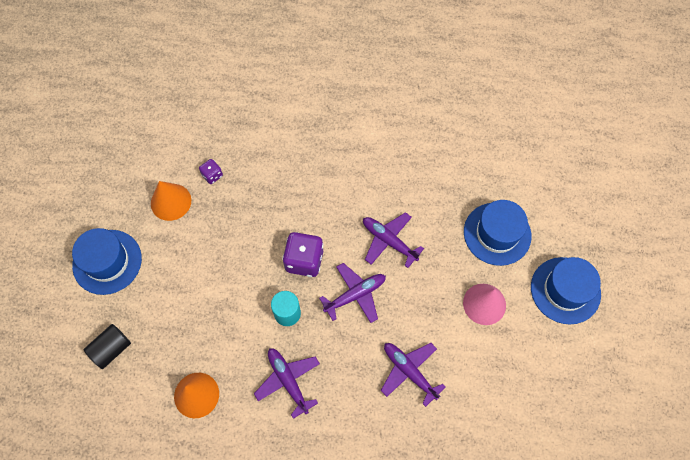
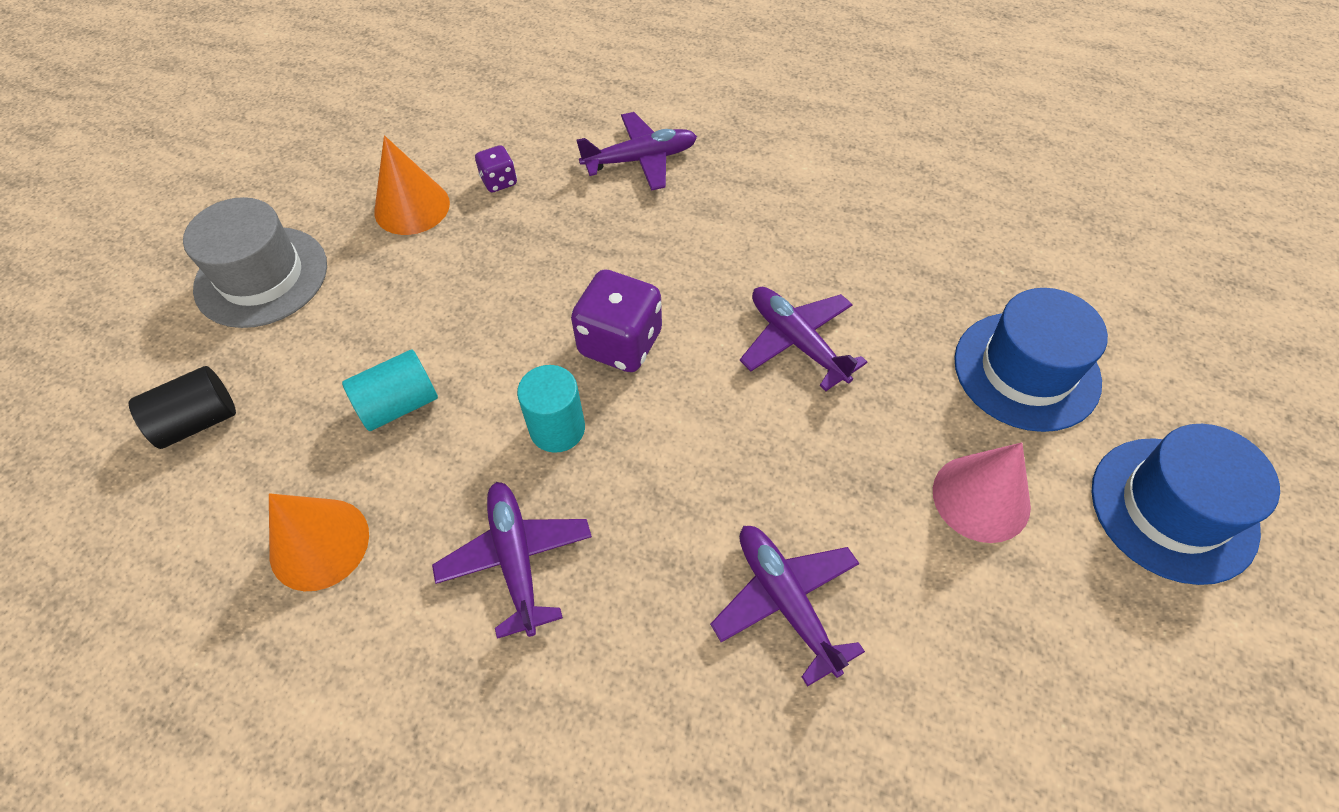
camera: 15 degrees right, 10 degrees down
(107, 262) = (261, 276): blue hat -> grey hat
(207, 318) = (399, 404): none -> turquoise cylinder
(355, 295) = (705, 423): purple plane -> purple plane (641, 159)

